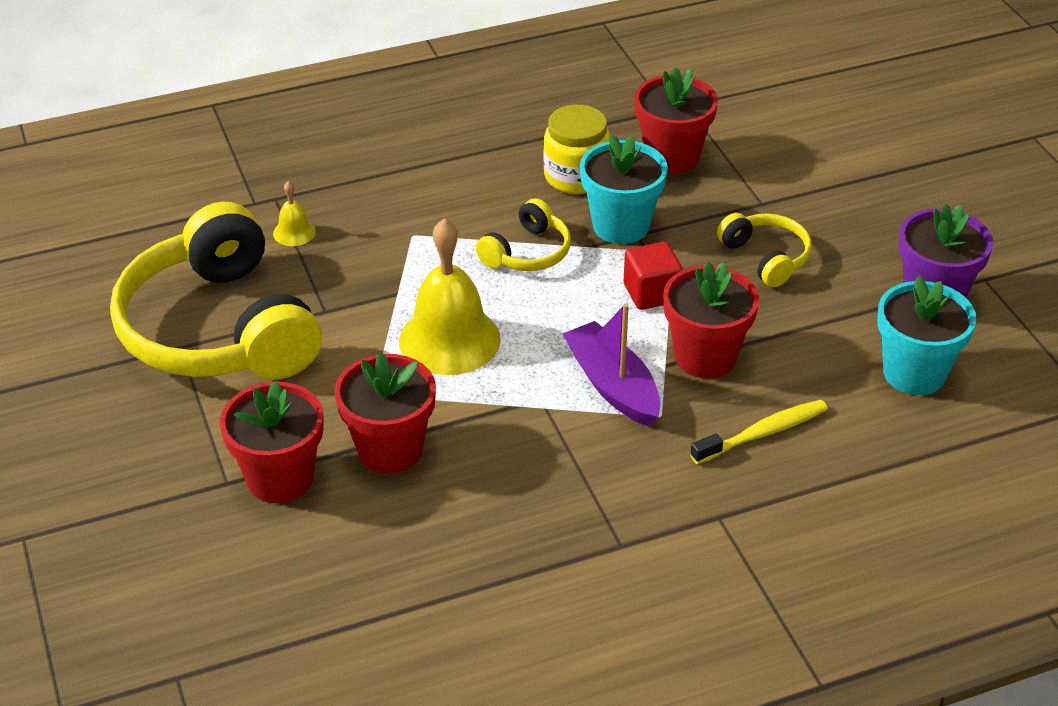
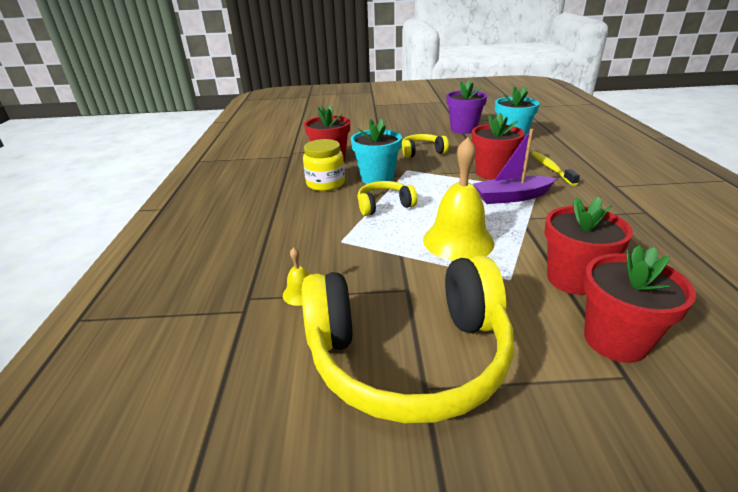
camera: 70 degrees left, 10 degrees down
(527, 252) = (384, 205): yellow headphones -> yellow headphones turned 75 degrees counterclockwise
(651, 293) = (437, 178): red cube -> none

